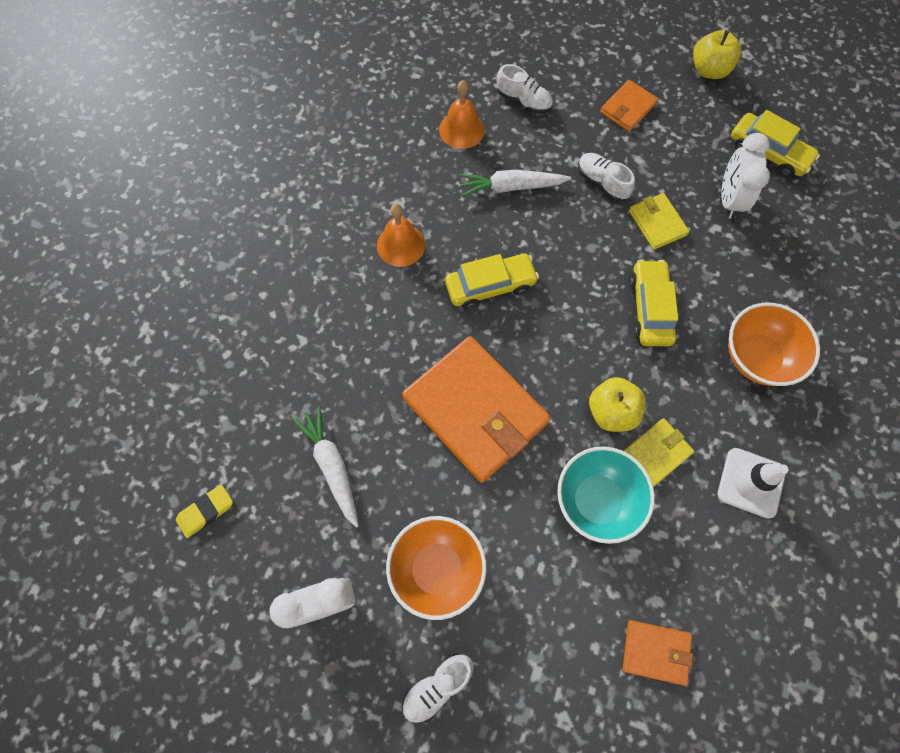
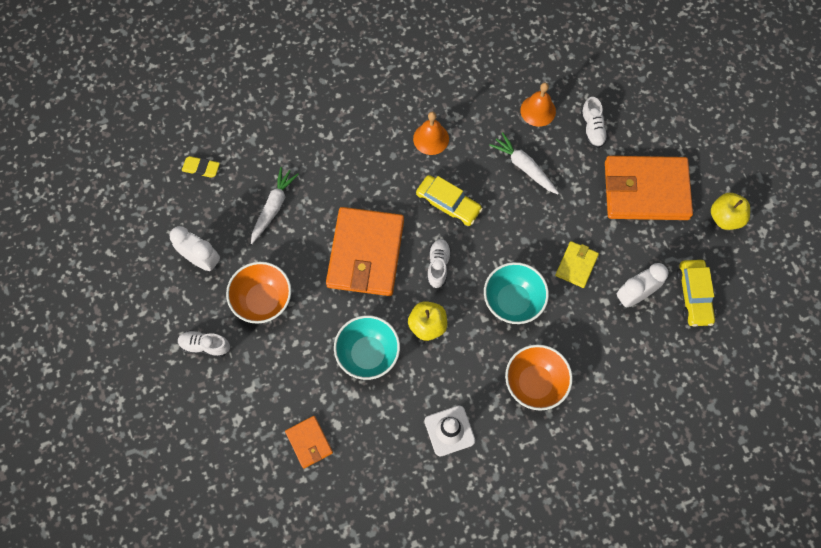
camera: 50 degrees right, 0 degrees up
(602, 182) = (575, 214): white shoe -> white shoe (438, 265)
(628, 108) = (646, 190): orange wallet -> orange wallet, size x2.13
(650, 308) = (513, 301): yellow car -> turquoise bowl
(656, 453) = (423, 366): yellow wallet -> none

